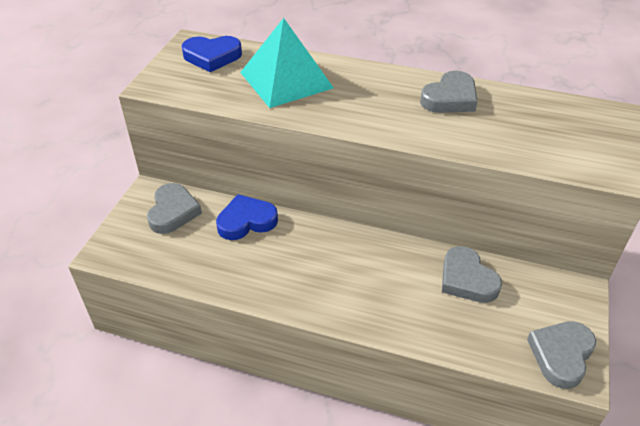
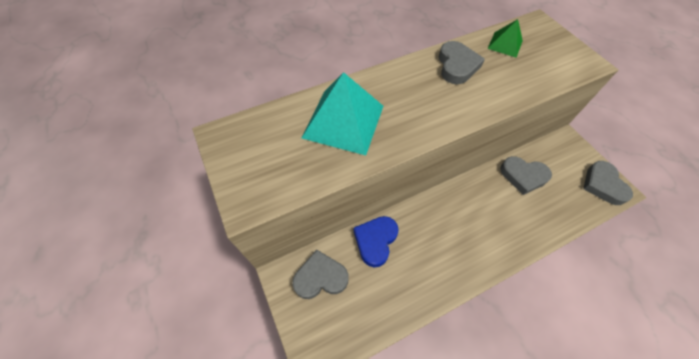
camera: 45 degrees left, 15 degrees up
(173, 212) = (320, 277): grey heart -> grey heart turned 60 degrees counterclockwise
(212, 56) = (259, 138): blue heart -> none
(535, 109) = (505, 44): none -> green pyramid

